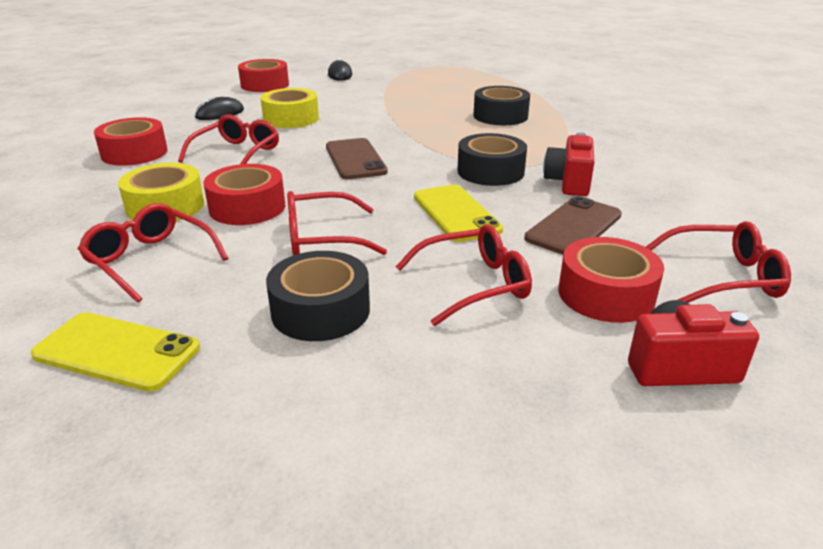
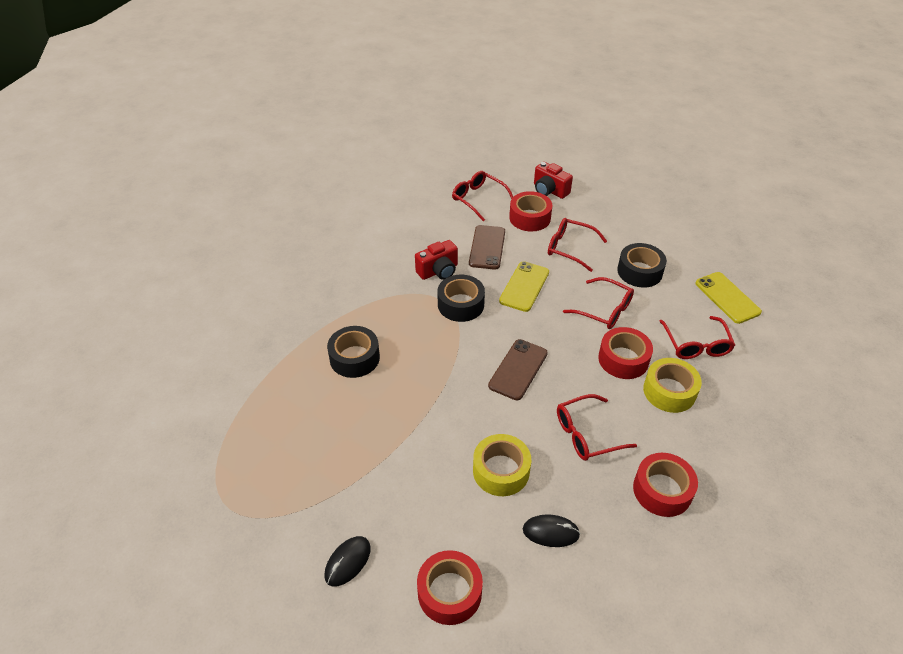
camera: 135 degrees left, 15 degrees up
(573, 227) = (487, 247): brown phone -> brown phone turned 75 degrees counterclockwise

